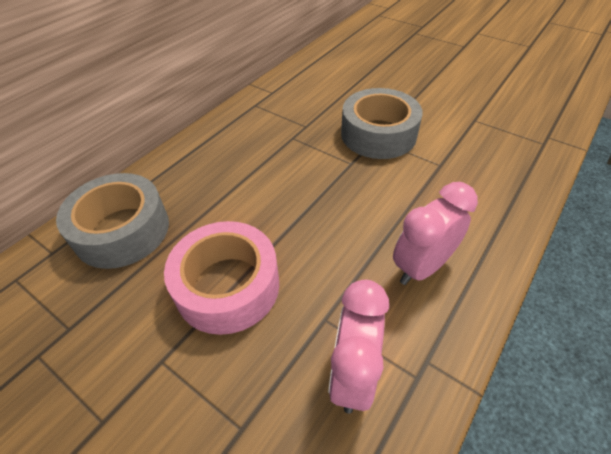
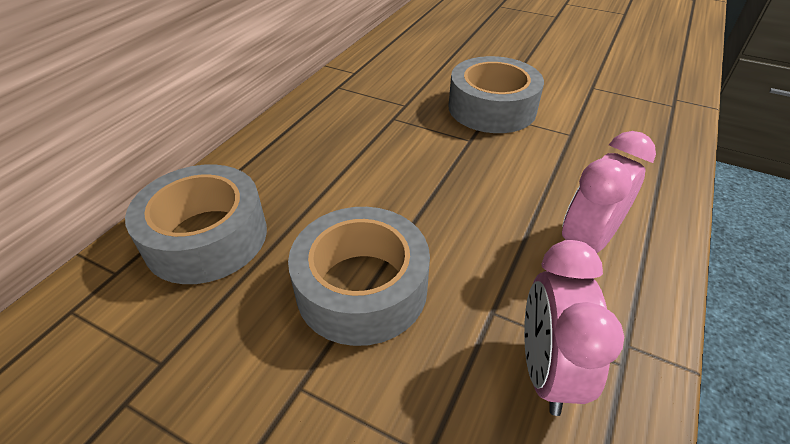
camera: 10 degrees left, 5 degrees down
(227, 286) = (362, 288): pink tape -> grey tape

